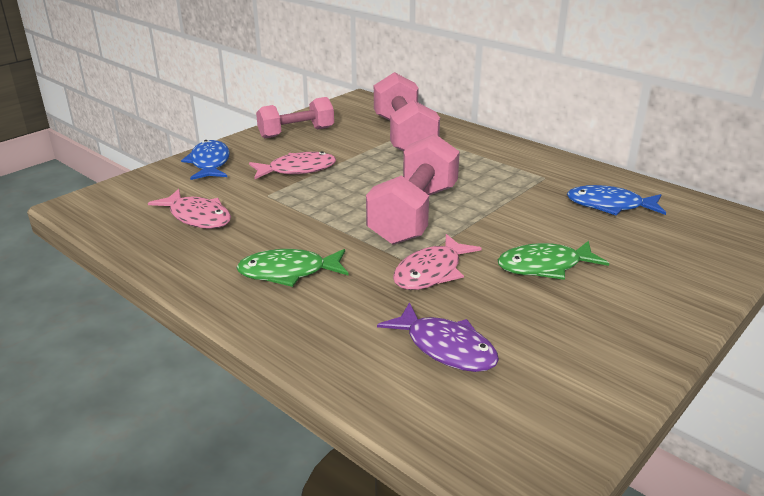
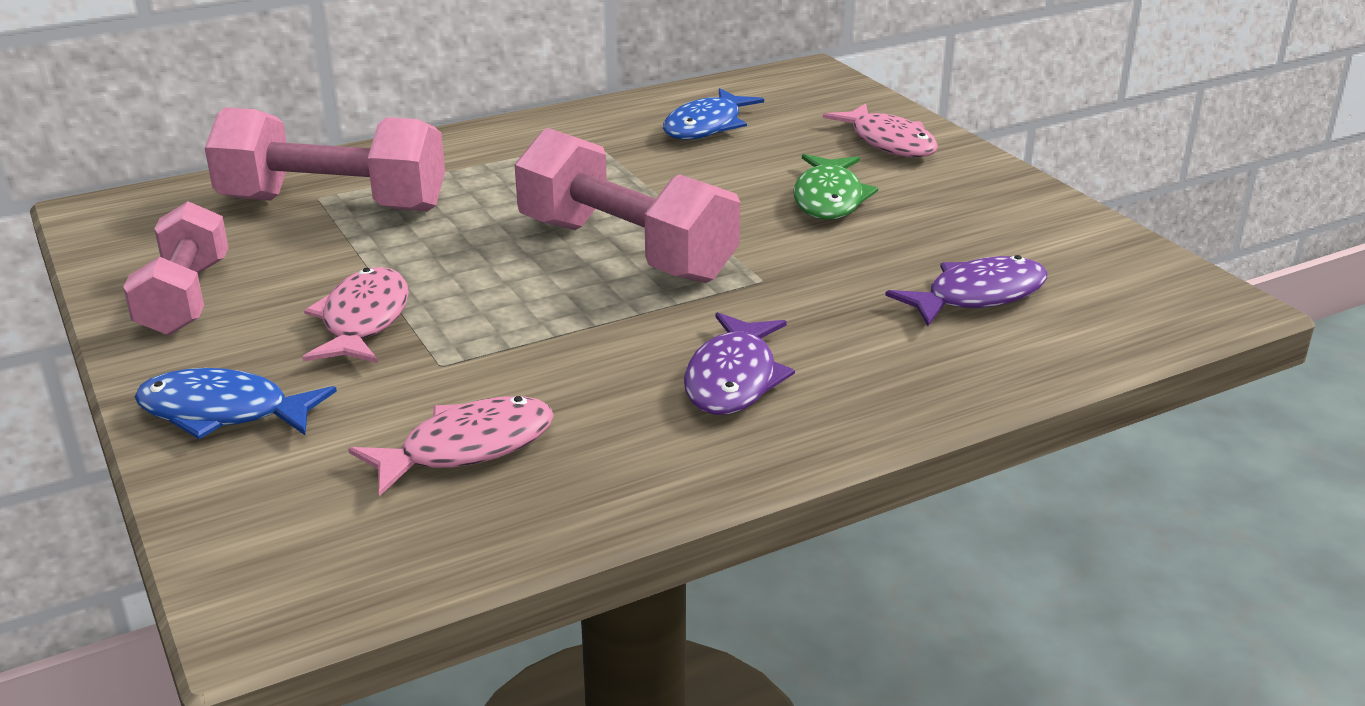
camera: 70 degrees left, 0 degrees up
(288, 272) = (733, 379): green fish -> purple fish
(431, 272) = (799, 271): pink fish -> pink fish (889, 142)

